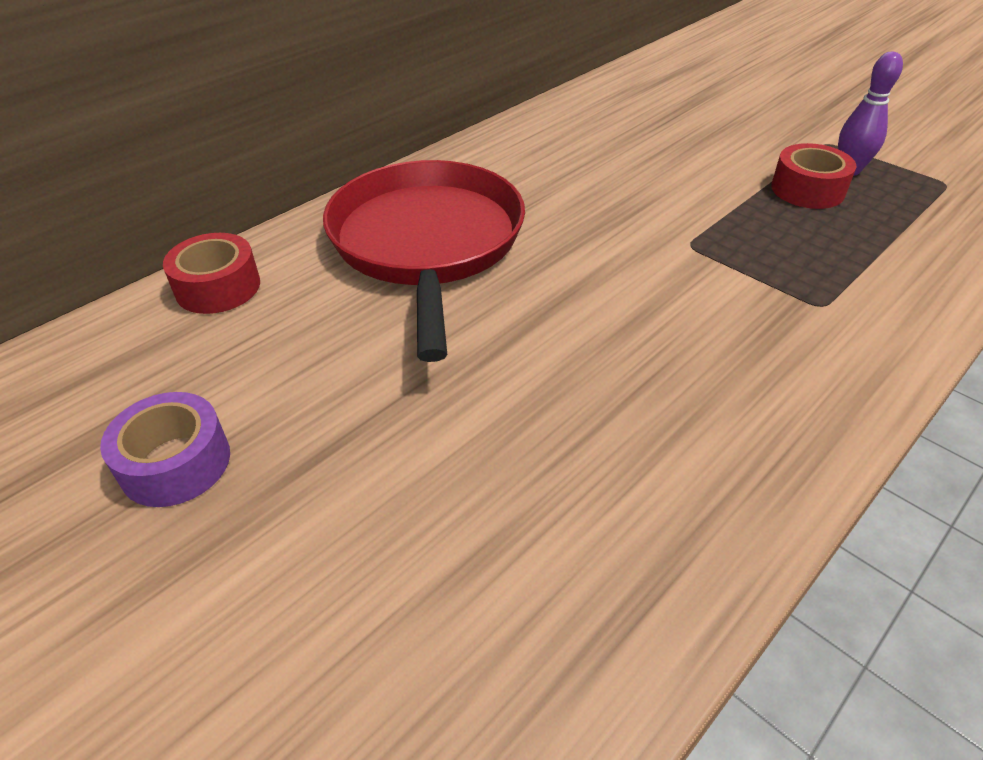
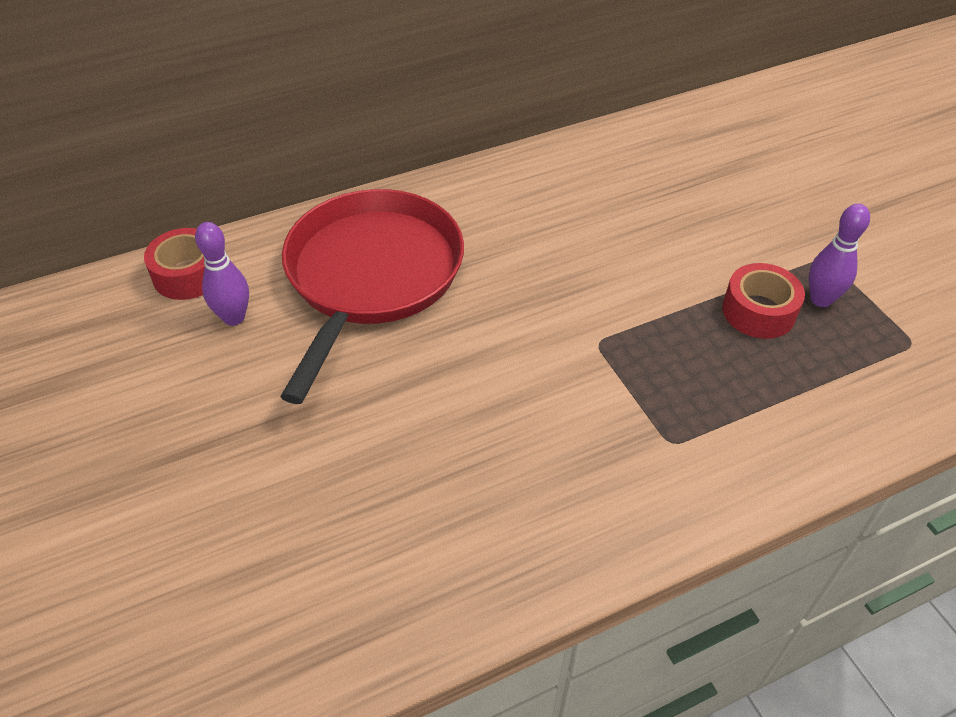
camera: 20 degrees right, 5 degrees up
(175, 463) = (92, 424): purple tape -> none
(296, 313) = (234, 317): none -> purple bowling pin

